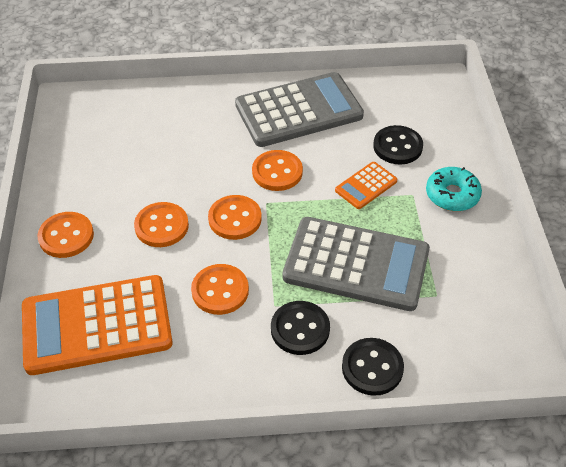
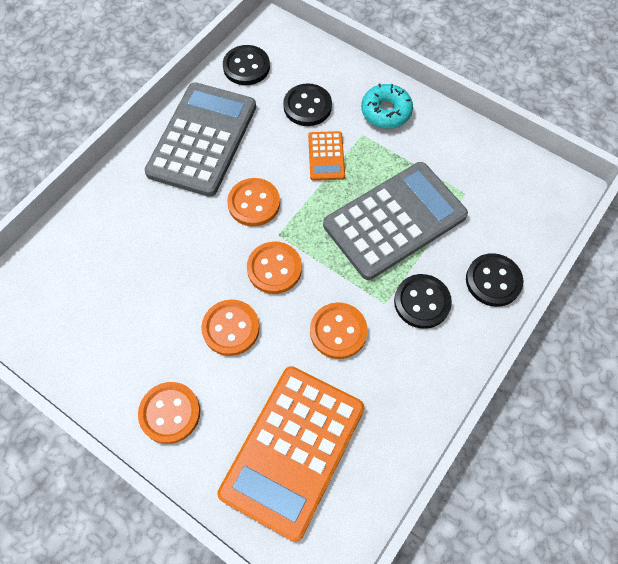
camera: 50 degrees left, 15 degrees up
(389, 92) = (246, 67): none -> black button

